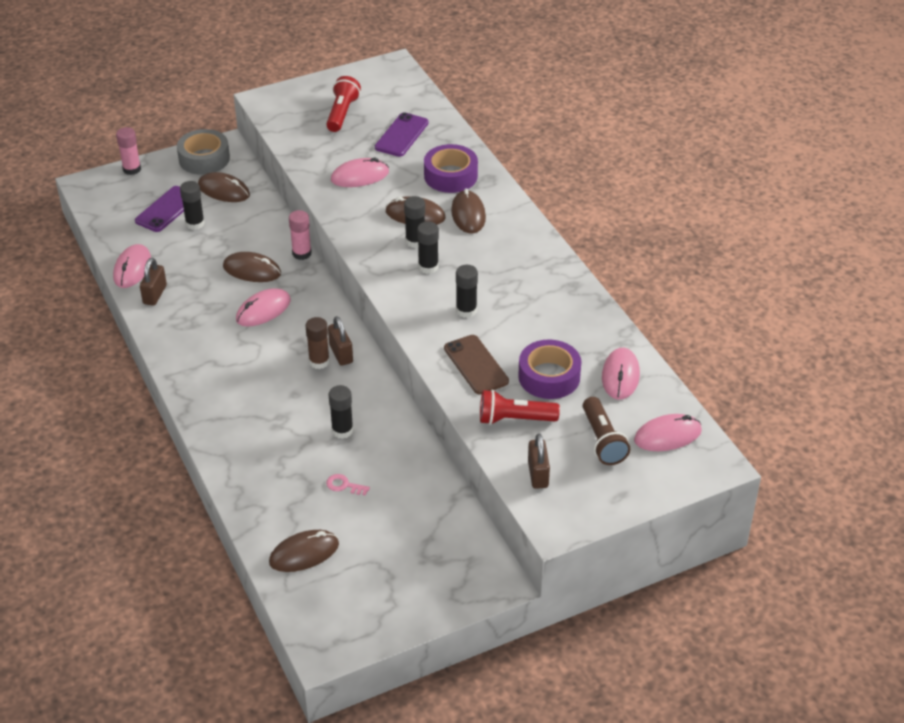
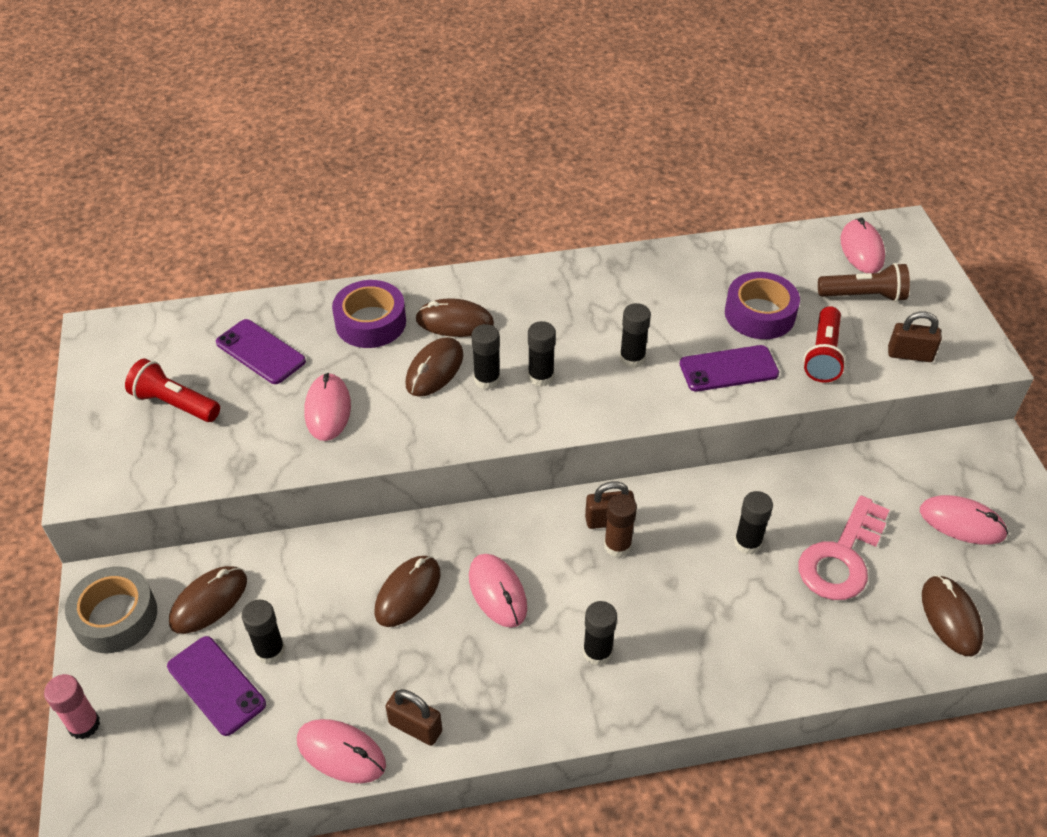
camera: 75 degrees left, 5 degrees up
(227, 365) = (597, 652): none -> black glue stick
(301, 253) = (395, 529): pink glue stick -> none
(344, 485) = (841, 557): pink key -> pink key, size x2.44
(476, 365) = (728, 369): brown phone -> purple phone
(620, 376) = (769, 261): pink mouse -> pink mouse (962, 522)

